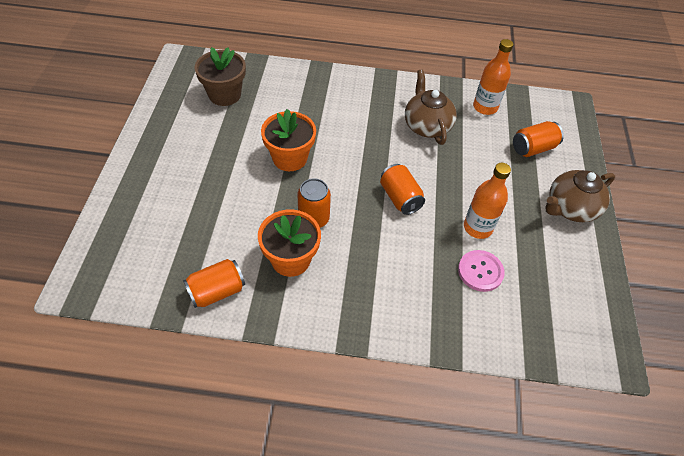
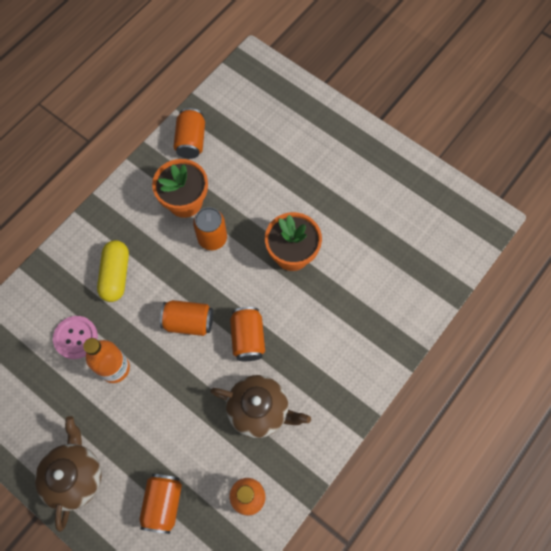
camera: 125 degrees right, 15 degrees up
(225, 95) = (411, 237): brown flower pot -> none
(381, 155) = (248, 338): none -> orange can
(403, 274) = (116, 275): none -> yellow capsule

